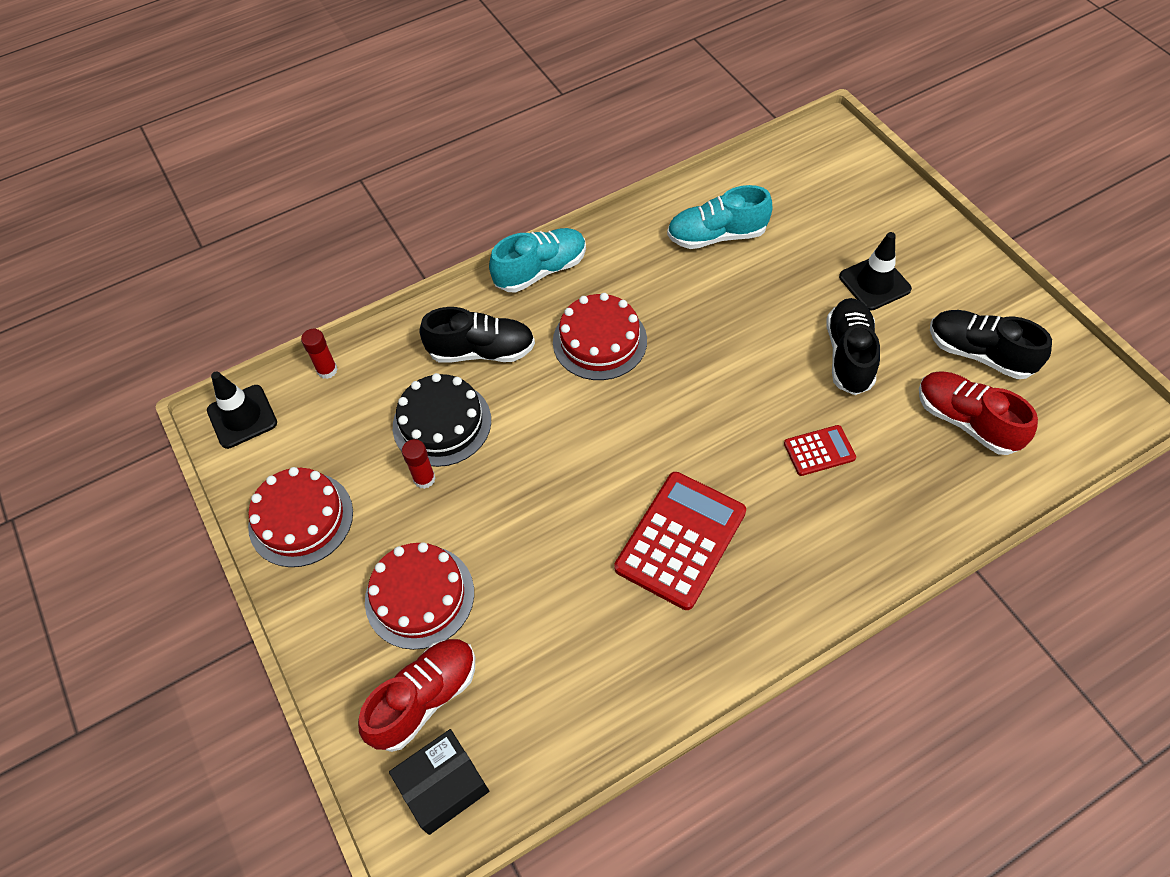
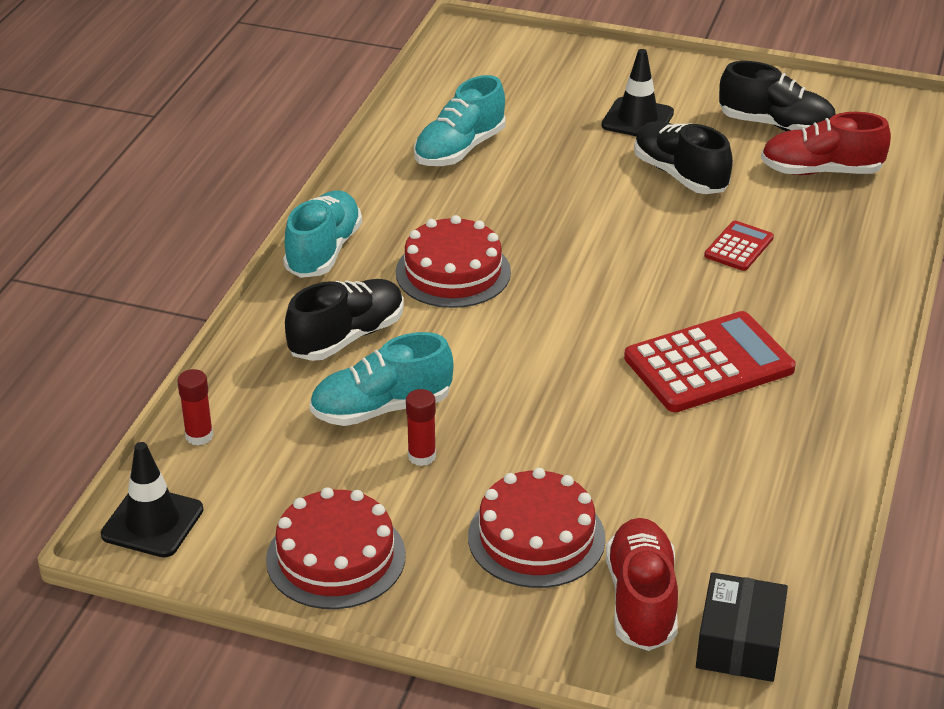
camera: 45 degrees left, 20 degrees down
(442, 423) = (381, 408): black cake -> turquoise shoe
(680, 540) = (709, 364): red calculator -> red calculator turned 75 degrees clockwise
(979, 354) = (775, 125): black shoe -> black shoe turned 150 degrees counterclockwise

